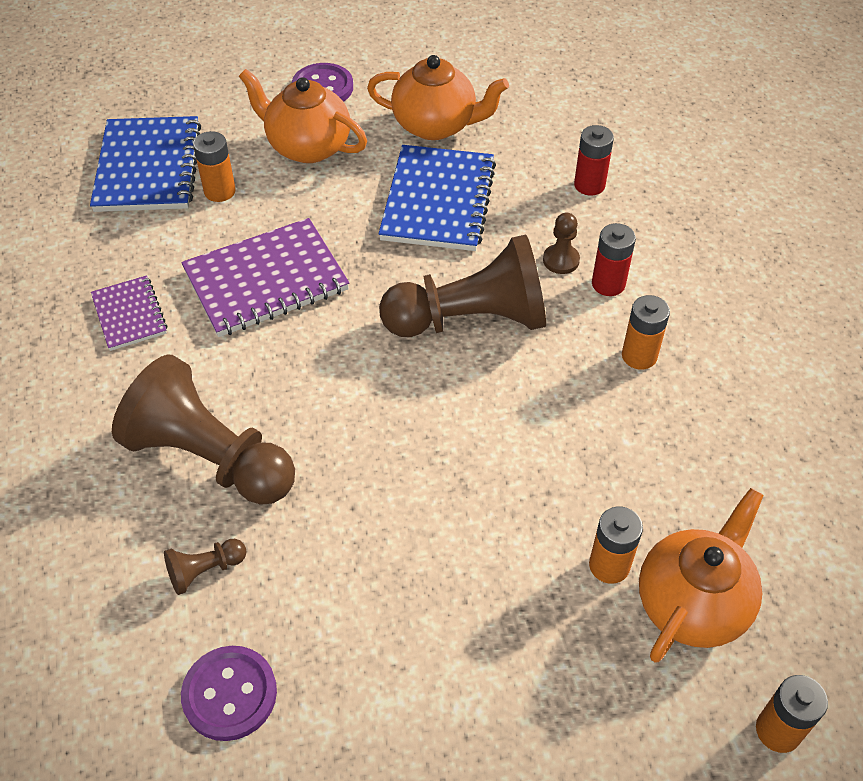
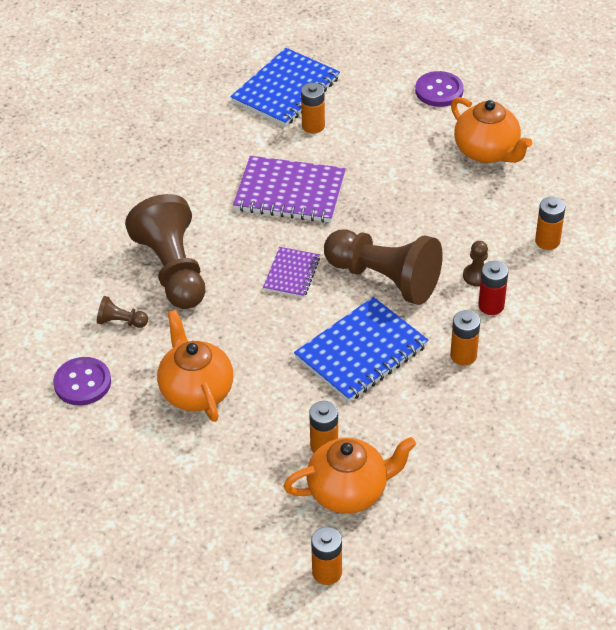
camera: 40 degrees right, 5 degrees down
(129, 315) = (199, 171): purple notebook -> purple notebook (292, 274)
(307, 146) = (391, 124): orange teapot -> orange teapot (196, 391)
(438, 201) = (438, 200): blue notebook -> blue notebook (361, 352)
(589, 185) = (547, 241): red battery -> orange battery

